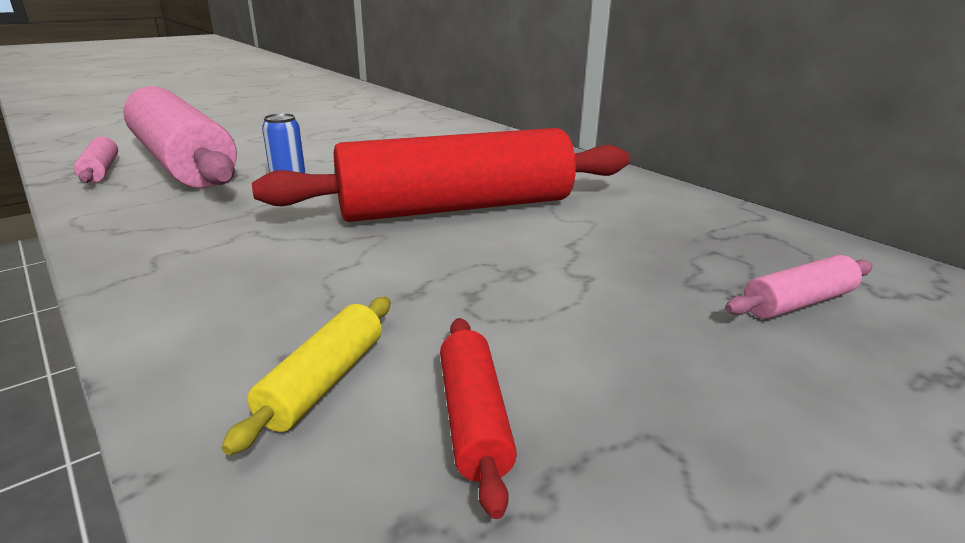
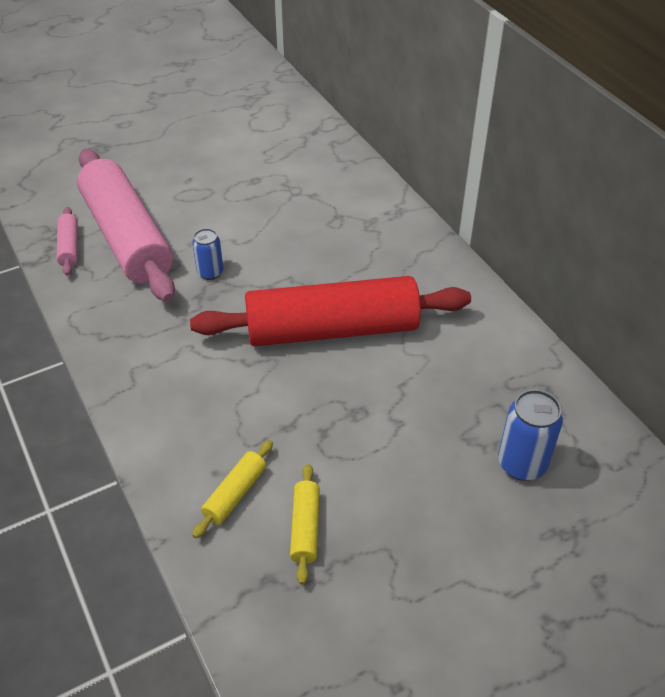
camera: 10 degrees right, 20 degrees up
(473, 419) = (305, 528): red rolling pin -> yellow rolling pin
(798, 303) = (522, 464): pink rolling pin -> blue can

